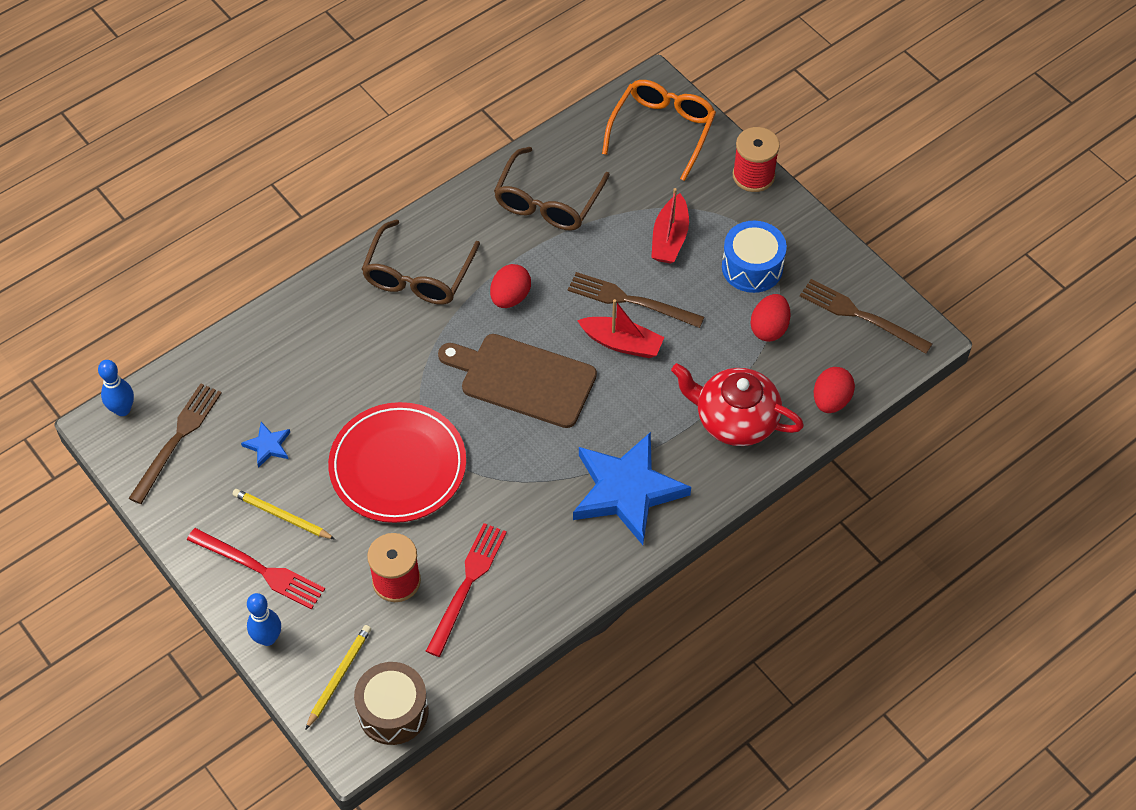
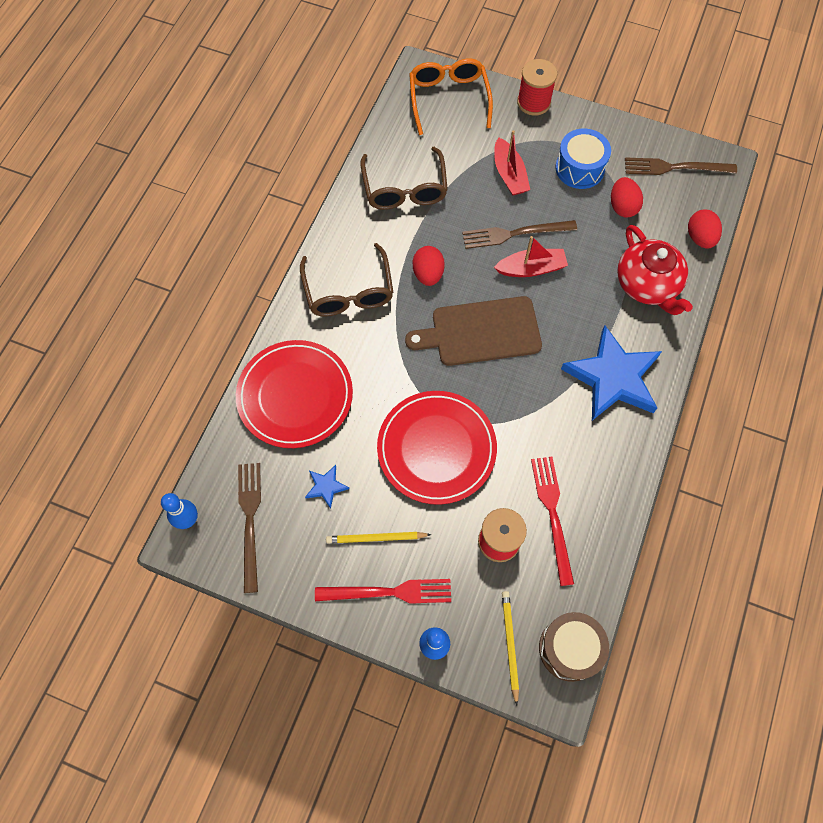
camera: 30 degrees left, 10 degrees up
(297, 348) = (295, 396): none -> red plate
(735, 419) = (647, 285): red teapot -> red teapot turned 105 degrees counterclockwise

